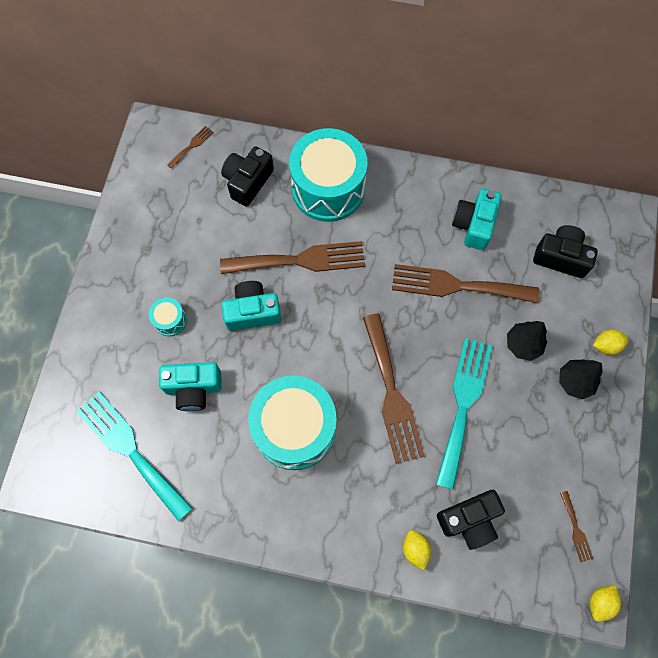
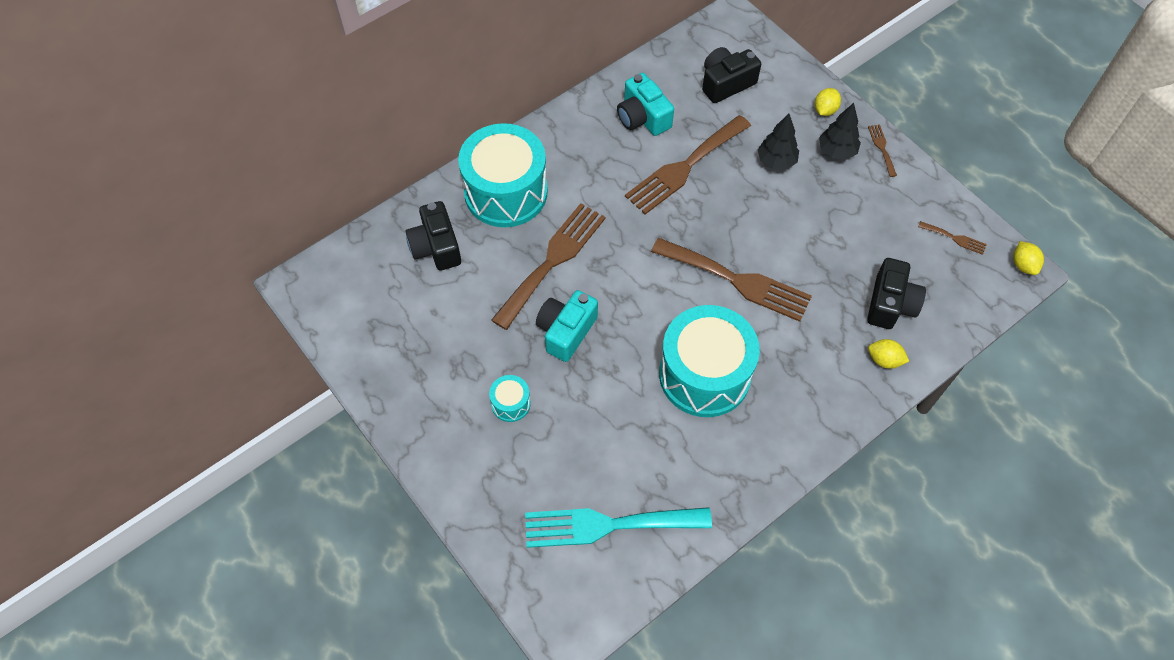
camera: 50 degrees left, 10 degrees down
(191, 146) = (353, 265): brown fork -> brown fork (882, 148)
(193, 388) = (595, 430): turquoise camera -> none
(463, 404) = (790, 237): turquoise fork -> none

